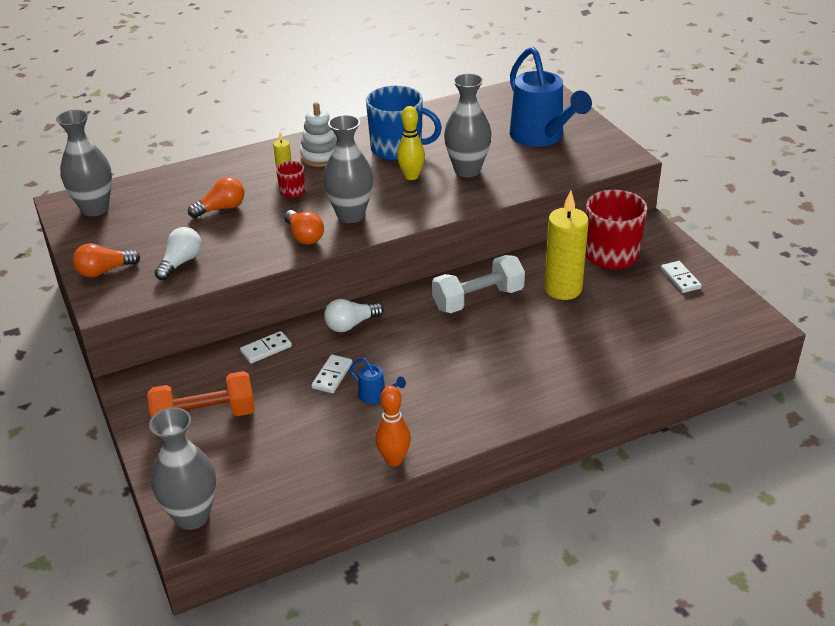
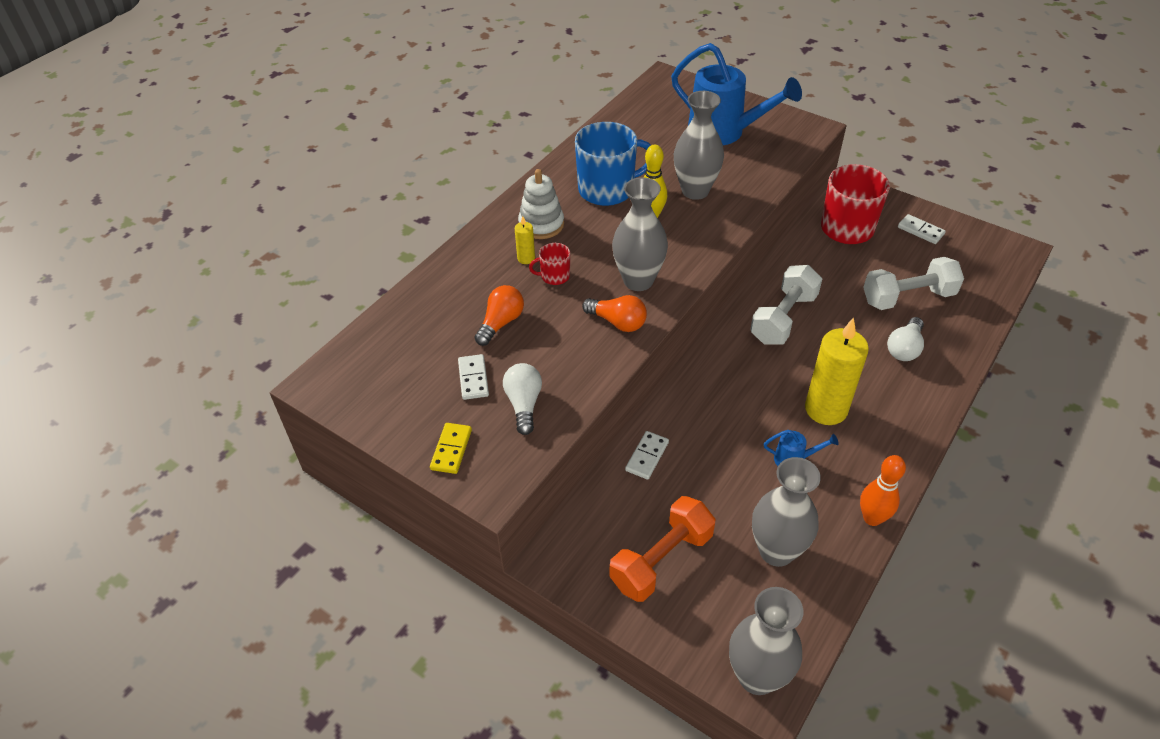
camera: 30 degrees left, 10 degrees up
(95, 209) = (360, 377): grey vase -> grey vase (776, 551)
(104, 271) = (451, 449): orange light bulb -> yellow domino
(292, 192) = (554, 276): red mug -> red mug turned 105 degrees clockwise
(332, 375) = (735, 456): white domino -> white domino (473, 378)
(351, 325) = (699, 394): white light bulb -> white light bulb (904, 348)
(563, 289) = (841, 278): yellow candle -> yellow candle (826, 409)
(608, 323) = (908, 297): none -> white dumbbell

